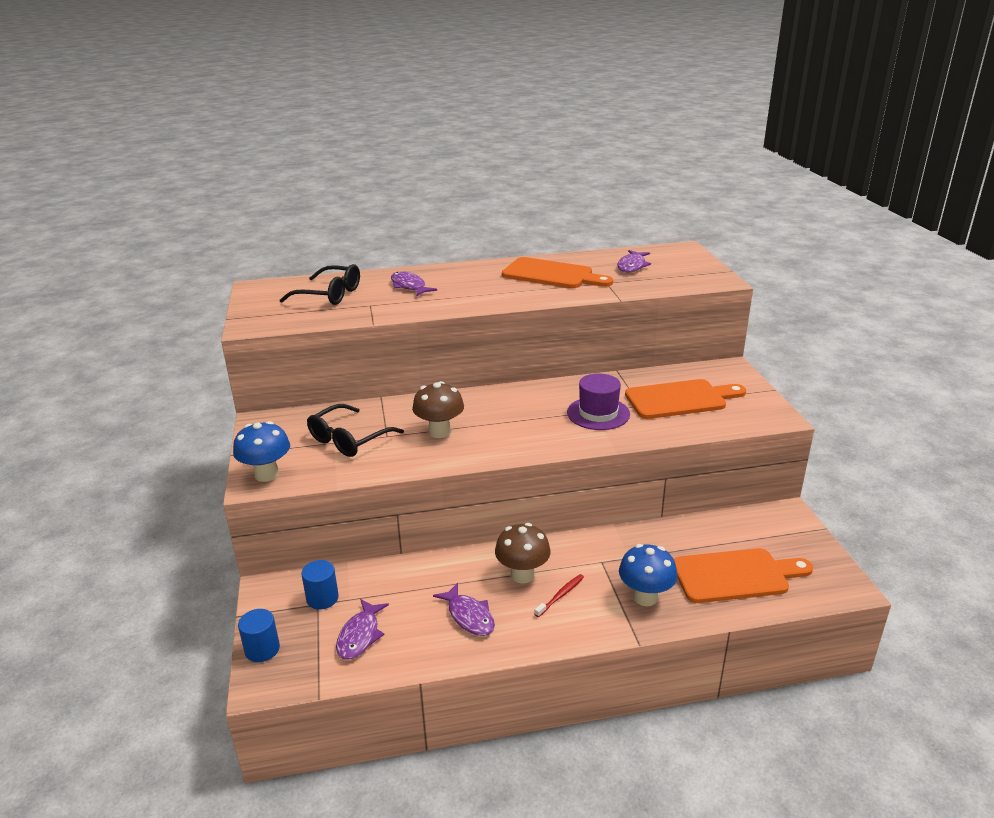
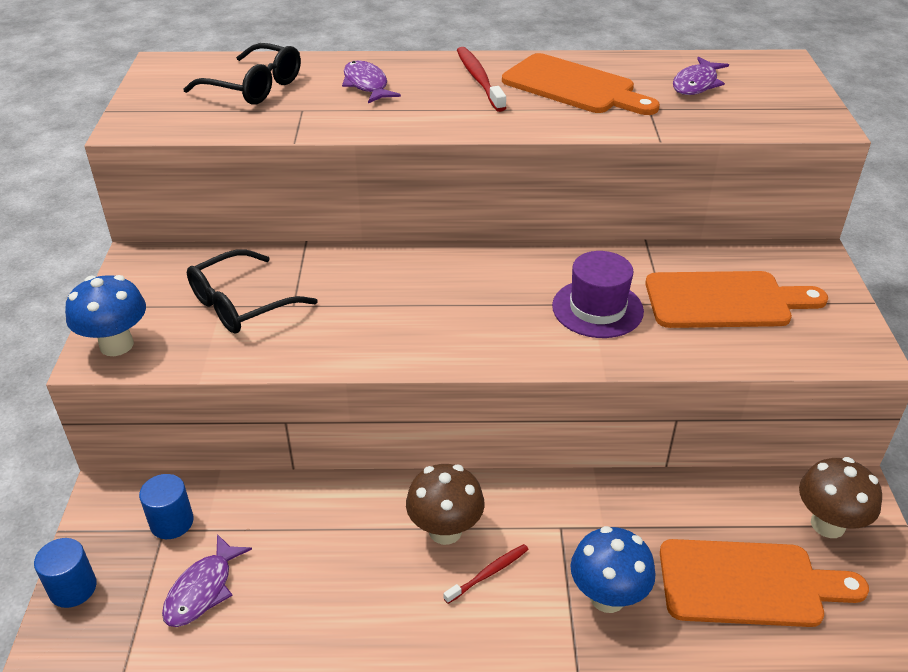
camera: 10 degrees right, 10 degrees up
(439, 432) = (366, 309): brown mushroom -> brown mushroom (827, 524)
(469, 616) = (354, 585): purple fish -> none
(486, 276) = (479, 79): none -> red toothbrush

